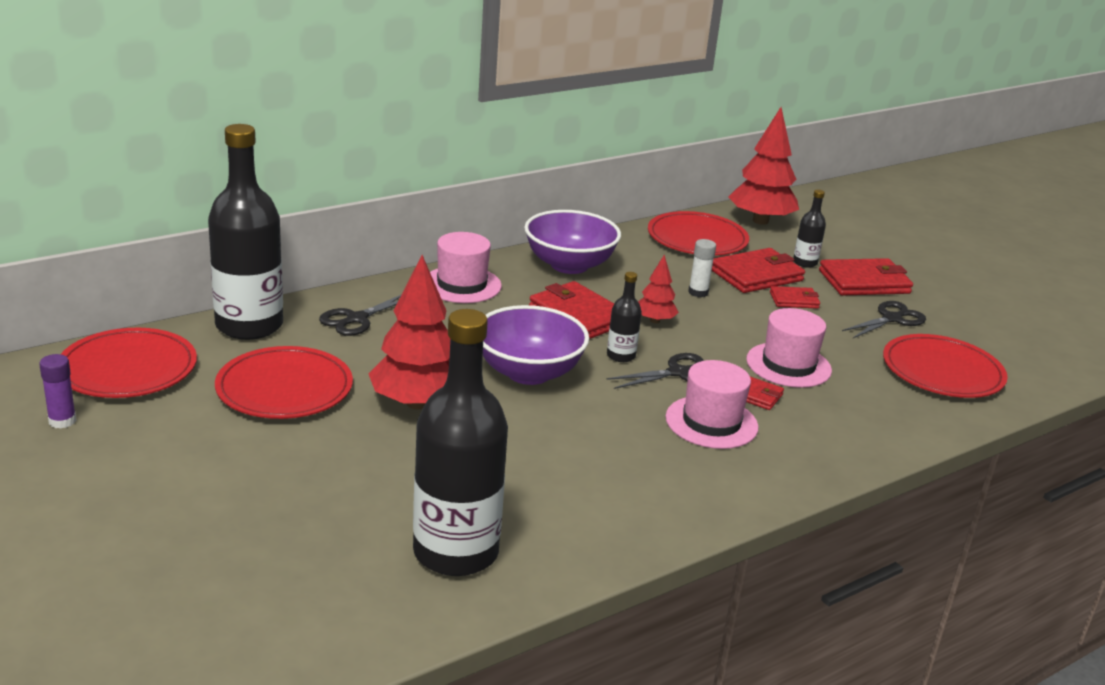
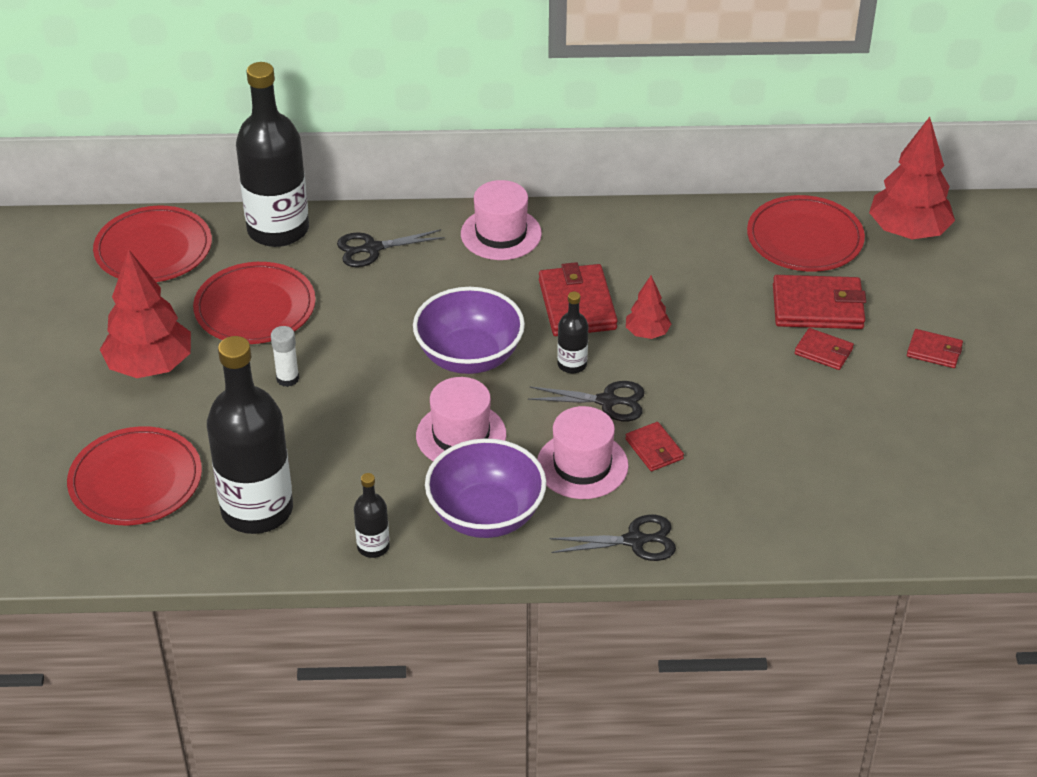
camera: 35 degrees right, 15 degrees up
(62, 421) = (74, 288): purple glue stick -> none
(417, 403) = (347, 358): red tree -> red tree (150, 366)
(569, 265) = (629, 238): purple bowl -> purple bowl (486, 515)
(698, 292) = (729, 311): white glue stick -> white glue stick (287, 378)
(788, 365) = (727, 428): pink hat -> pink hat (461, 435)
(805, 262) = (894, 305): black bottle -> black bottle (373, 547)
(864, 282) = (934, 351): red wallet -> red wallet, size x0.55
(892, 319) = (908, 408): black scissors -> black scissors (634, 541)
(942, 371) = (885, 489): red plate -> red plate (135, 480)

